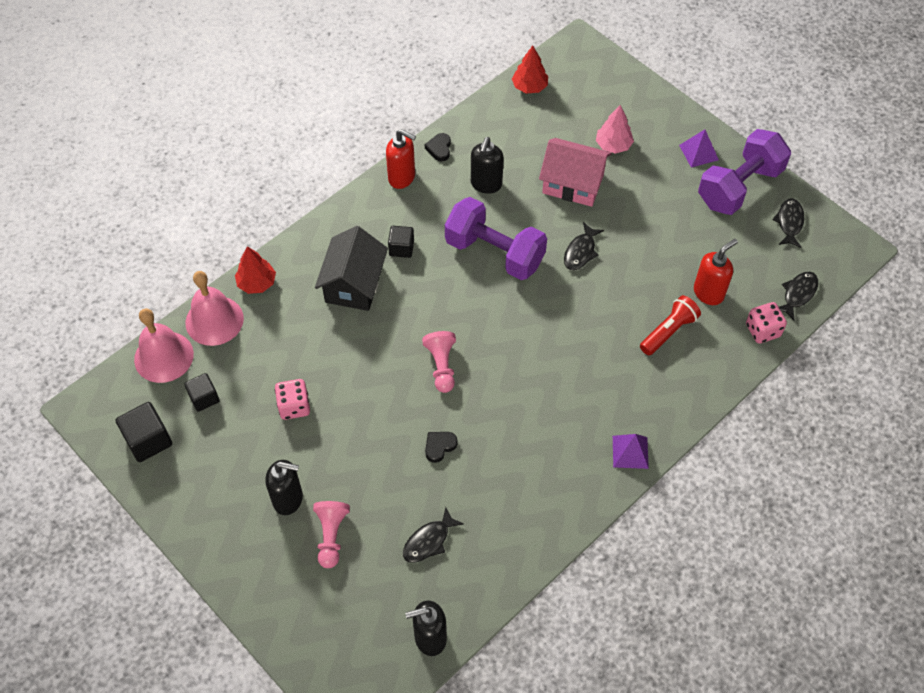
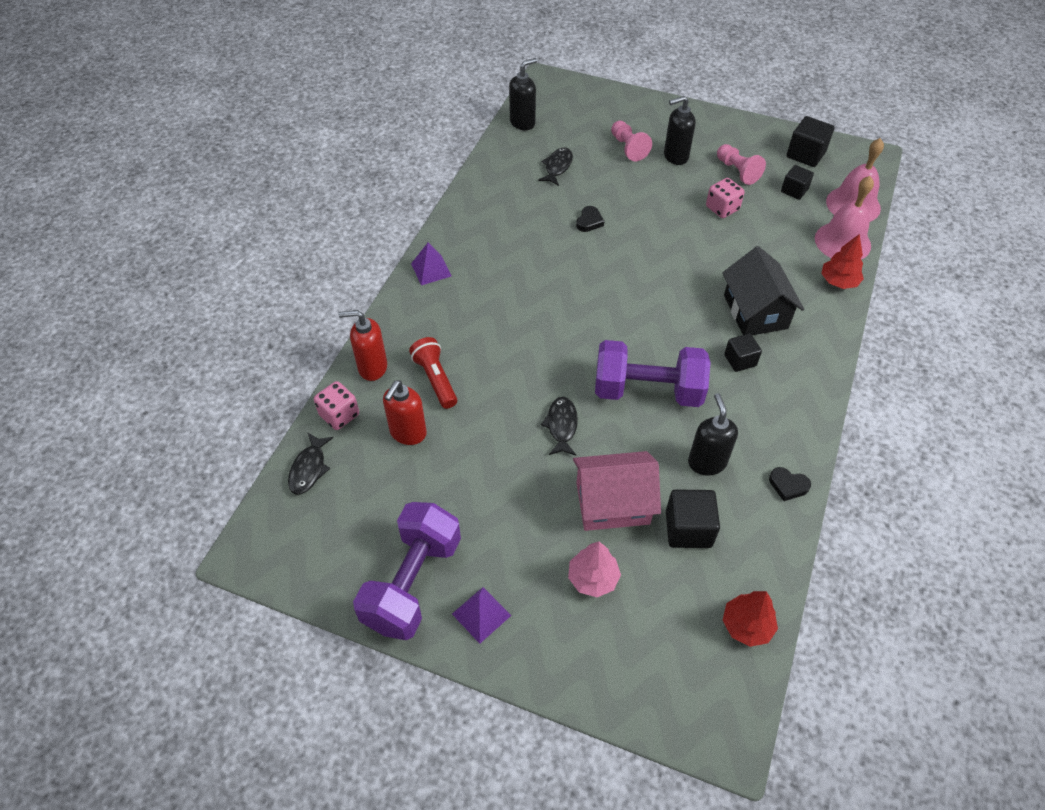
camera: 155 degrees right, 5 degrees down
(402, 178) = (799, 433): red soap dispenser -> red soap dispenser (372, 367)
(439, 149) = (788, 485): black heart -> black heart turned 135 degrees clockwise
(441, 366) = (628, 276): pink pawn -> pink pawn (737, 171)
(529, 149) = (688, 529): none -> black cube
(668, 331) = (435, 379): red flashlight -> red flashlight turned 135 degrees clockwise
(789, 222) = (337, 556): black fish -> none

